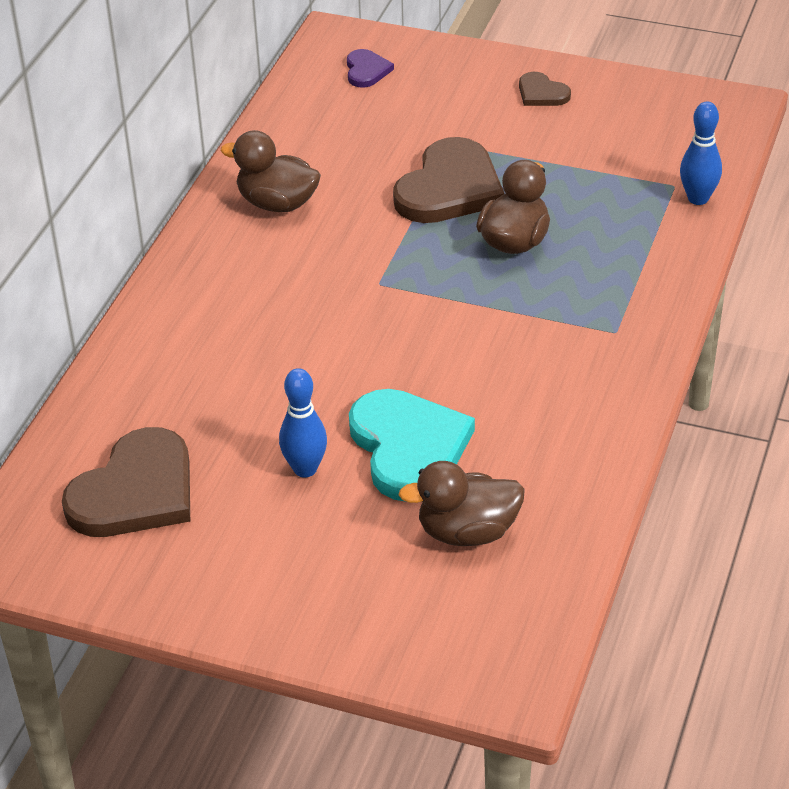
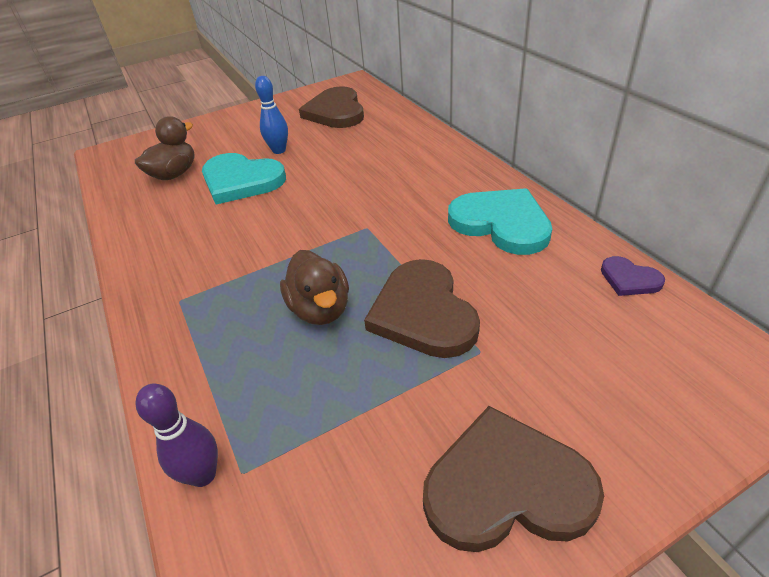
camera: 135 degrees right, 0 degrees up
(277, 203) = (501, 223): brown duck -> turquoise heart
(366, 71) = (672, 364): purple heart -> purple heart (629, 279)
(541, 93) = (506, 486): brown heart -> brown heart, size x2.07
(698, 198) = (203, 475): blue bowling pin -> purple bowling pin

